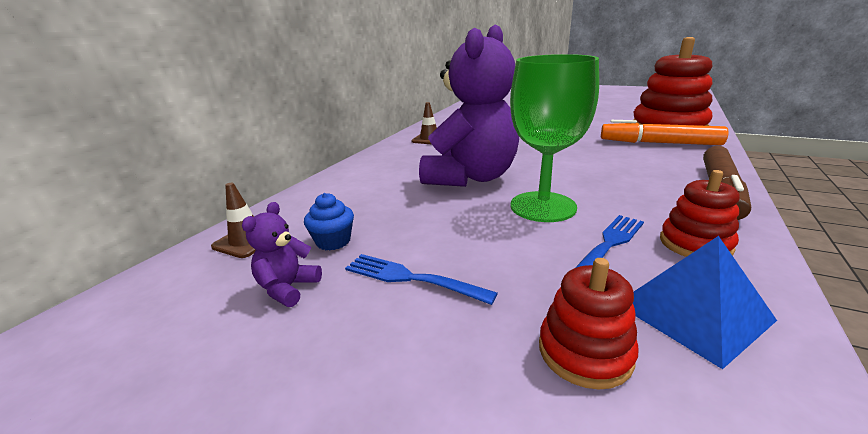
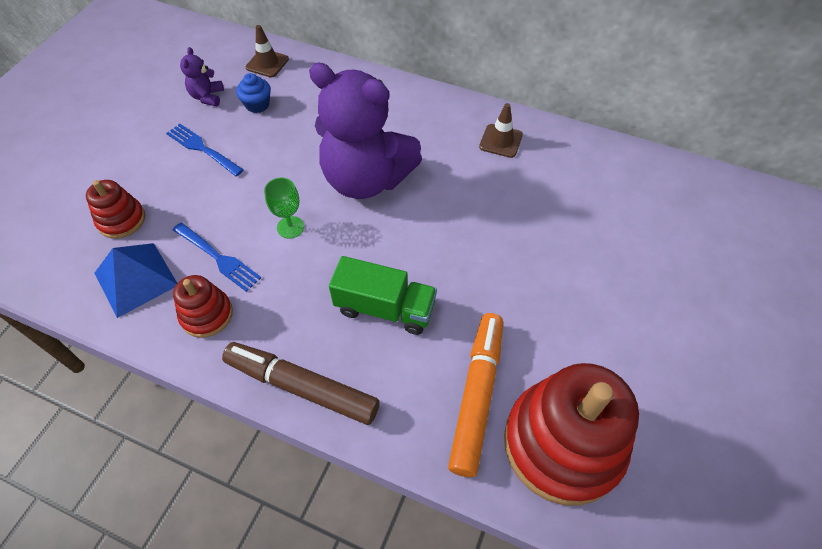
camera: 85 degrees right, 30 degrees up
(288, 288) = (207, 97): purple teddy bear -> purple teddy bear turned 105 degrees counterclockwise
(412, 278) = (203, 149): blue fork -> blue fork turned 75 degrees counterclockwise
(543, 207) = (290, 227): green goblet -> green goblet, size x0.47
(612, 167) = (385, 308): none -> green truck

